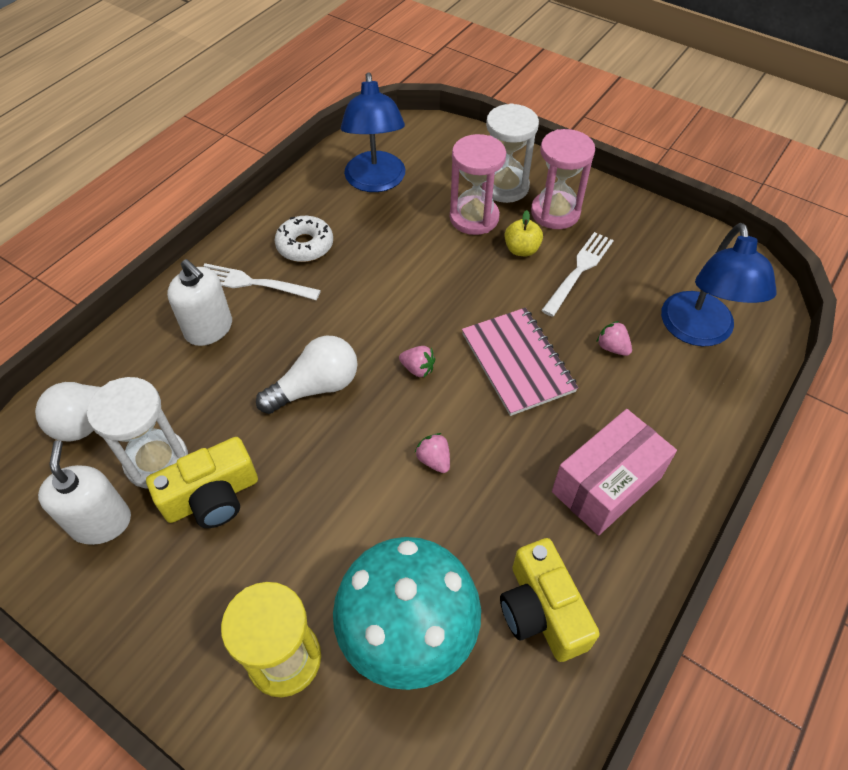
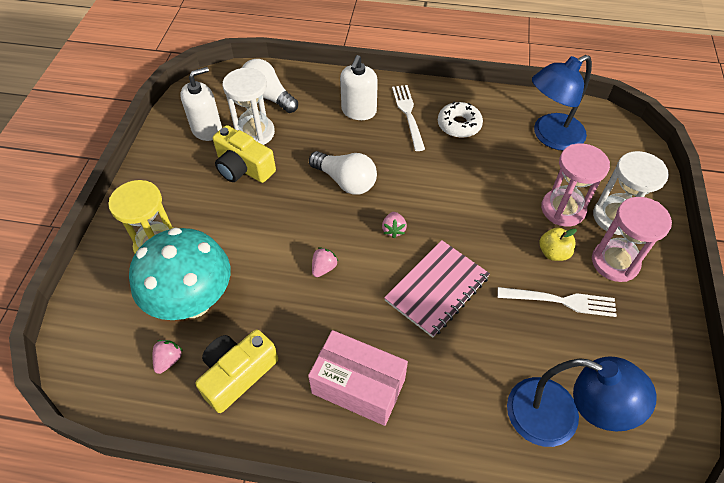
camera: 65 degrees right, 0 degrees up
(612, 347) = (494, 351): pink strawberry -> pink strawberry (169, 360)
(699, 332) = (558, 418): blue lamp -> blue lamp turned 135 degrees counterclockwise

